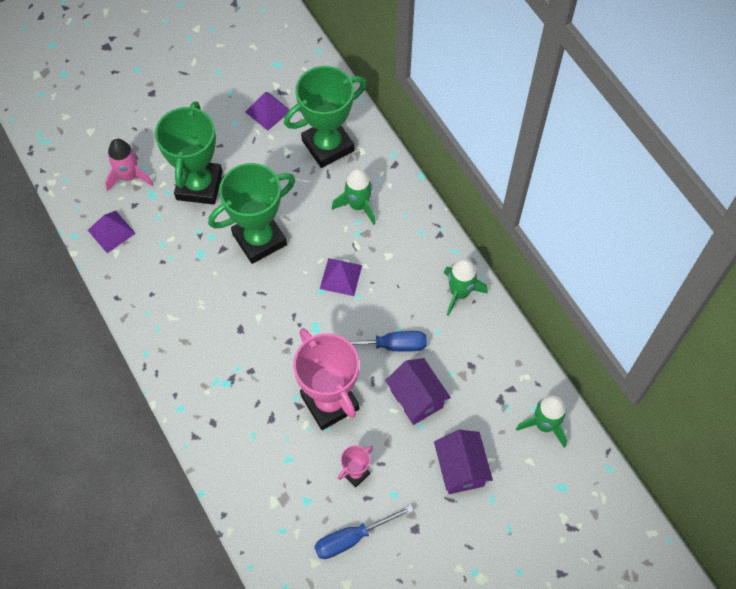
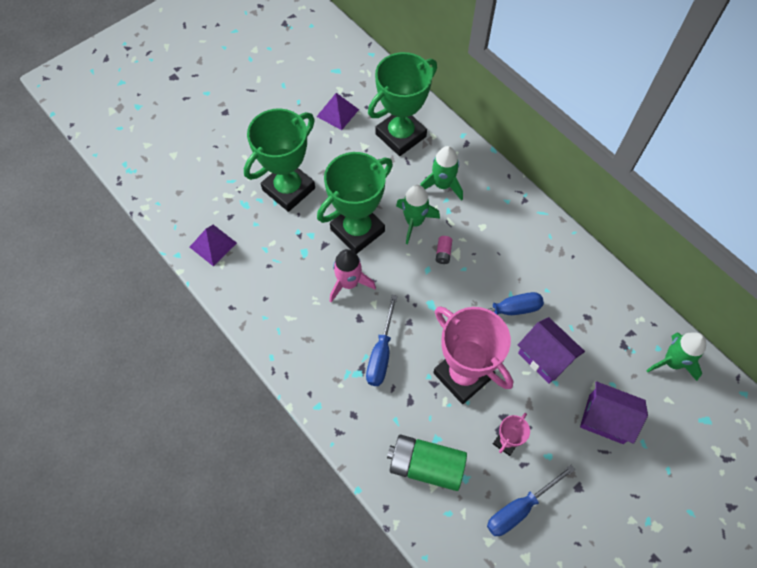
camera: 10 degrees left, 0 degrees up
(129, 176) = (220, 191): pink rocket -> pink rocket (349, 283)
(199, 185) = (288, 189): green trophy -> green trophy turned 45 degrees clockwise
(254, 367) = (381, 353): none -> blue screwdriver
(271, 482) = (426, 465): none -> green battery
(341, 277) = (443, 253): purple pyramid -> pink battery
(460, 293) = (558, 250): green rocket -> green rocket (414, 222)
(460, 469) = (605, 419): purple house -> purple house turned 45 degrees counterclockwise

